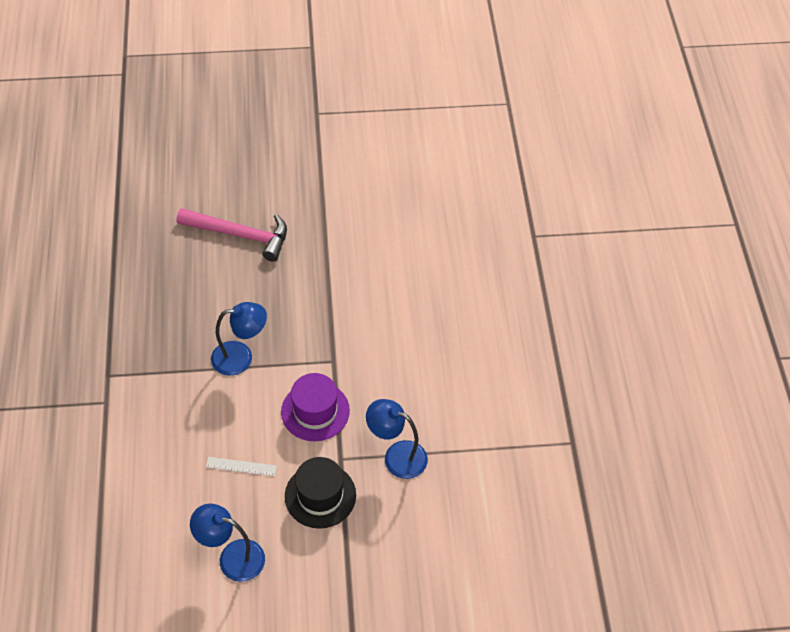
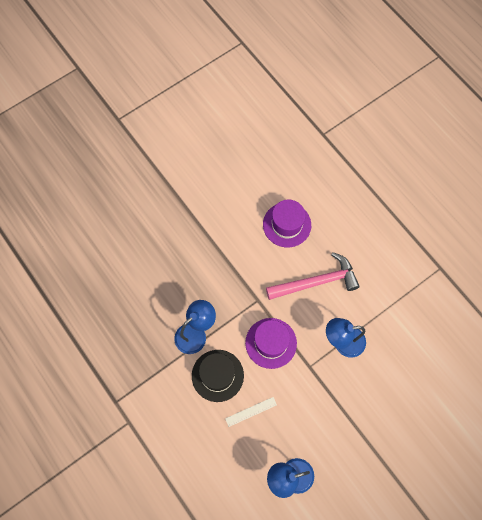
camera: 30 degrees left, 15 degrees up
(241, 235) = (131, 243): pink hammer -> pink hammer (317, 282)
(320, 495) = (314, 400): black hat -> black hat (217, 375)
(423, 304) = (287, 224): none -> purple hat

